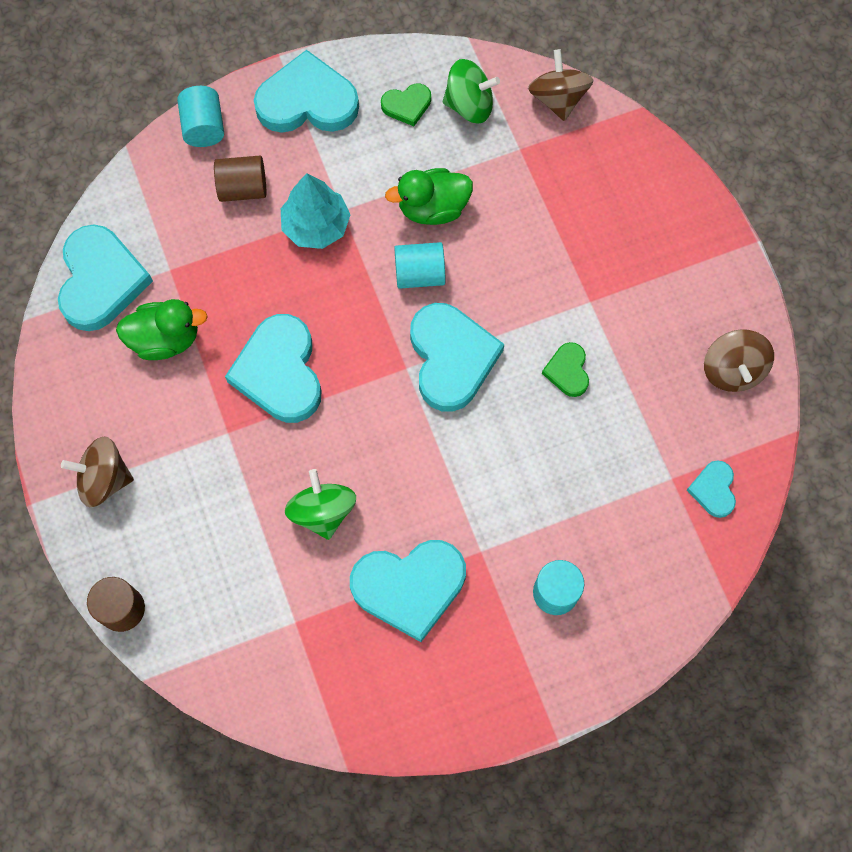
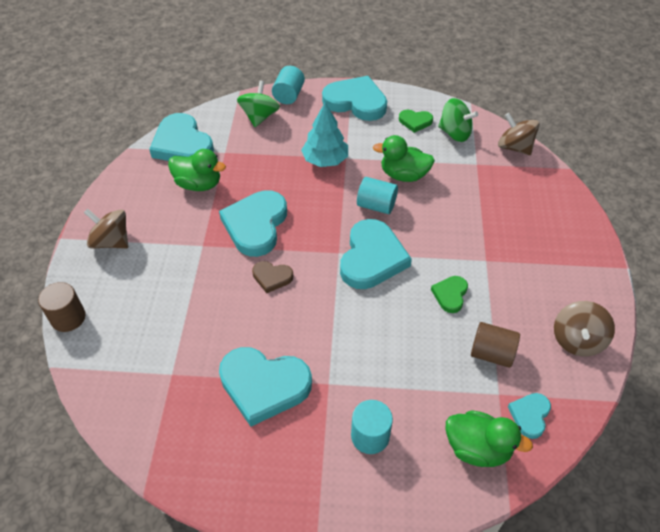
camera: 25 degrees right, 20 degrees down
(101, 281) = (182, 144): turquoise heart -> turquoise heart turned 120 degrees clockwise
(243, 188) = (293, 129): brown cylinder -> brown cylinder (491, 353)
(322, 511) = (233, 313): green spinning top -> green spinning top (259, 117)
(342, 440) = (272, 277): none -> brown heart
(558, 99) = (514, 147): brown spinning top -> brown spinning top turned 60 degrees counterclockwise
(673, 554) = (477, 448): none -> green duck

